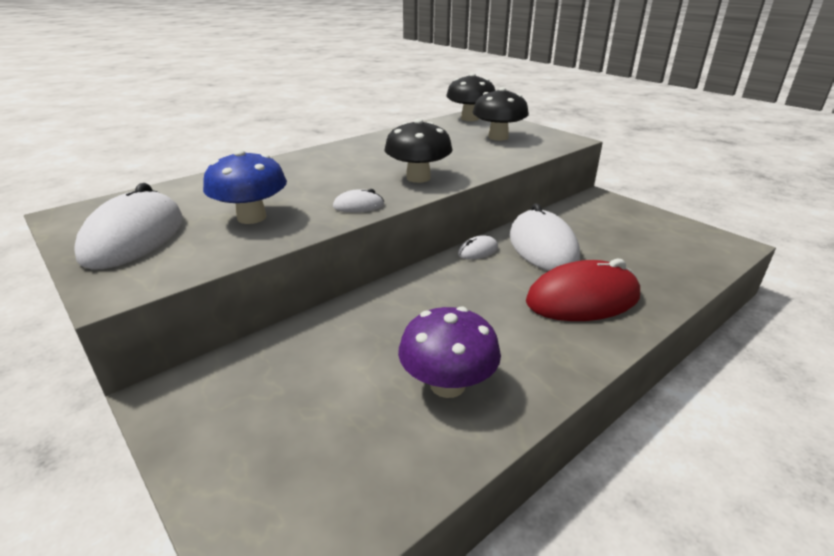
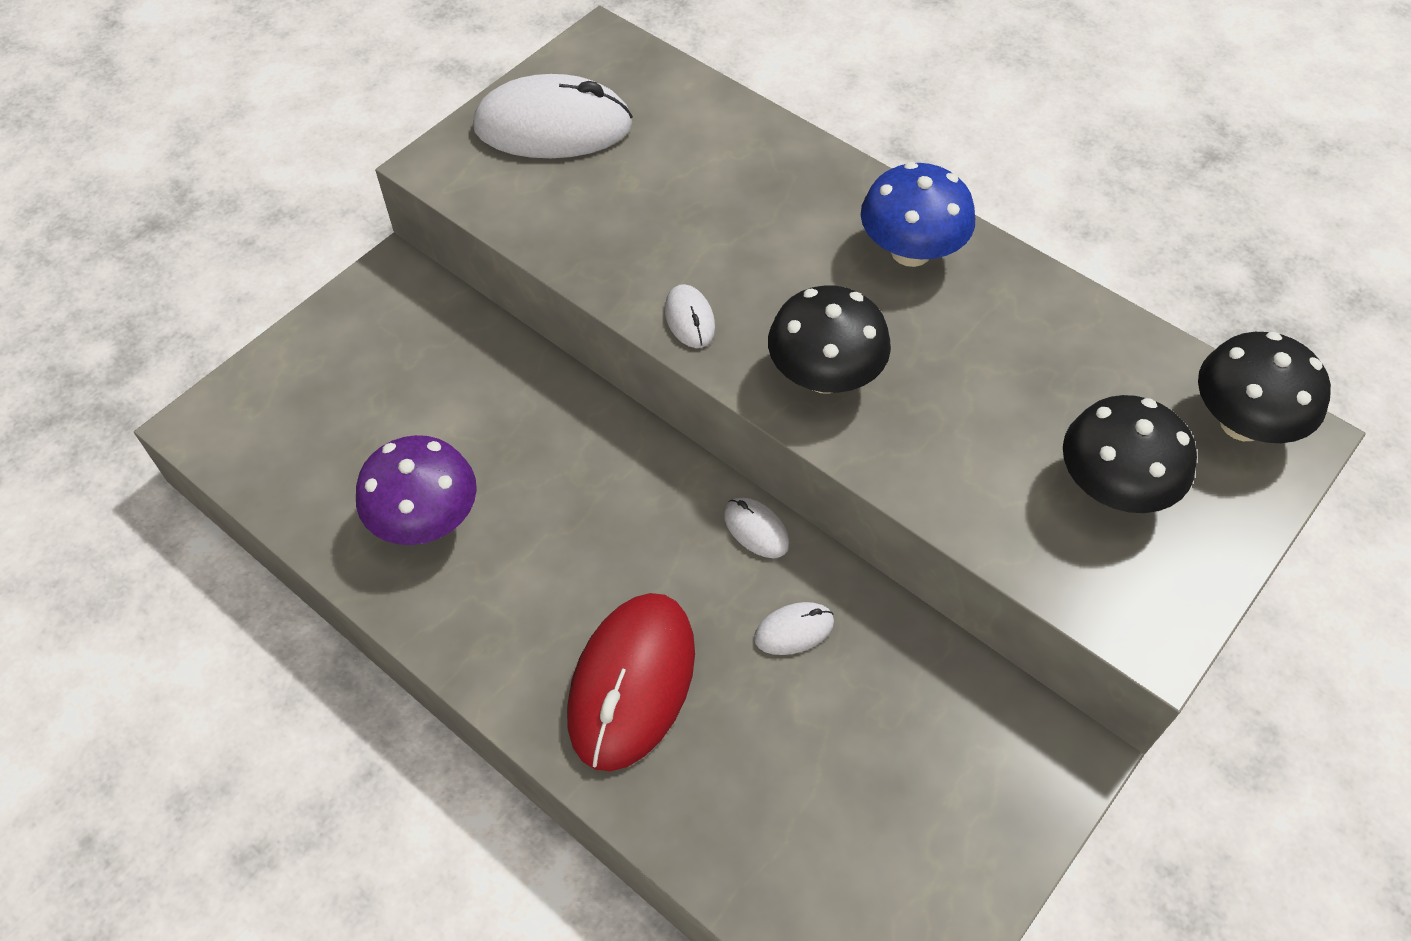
camera: 80 degrees right, 25 degrees up
(251, 217) = (628, 212): blue mushroom -> blue mushroom (910, 251)
(542, 247) = (794, 630): white mouse -> white mouse, size x0.45
(582, 299) = (632, 683): red mouse -> red mouse turned 45 degrees clockwise

